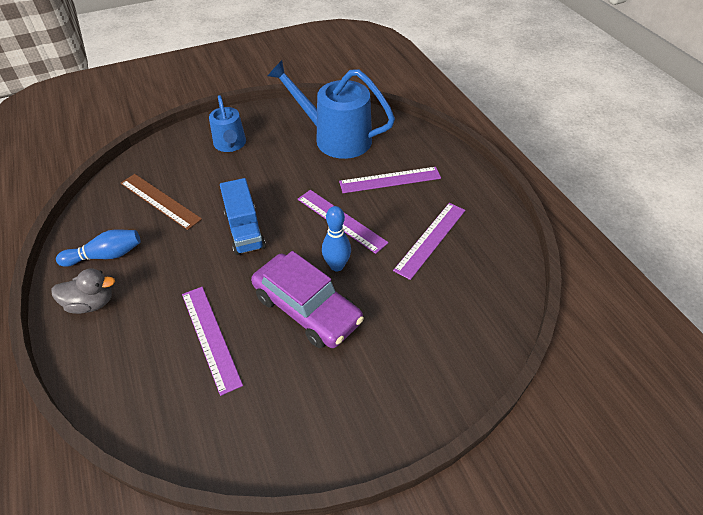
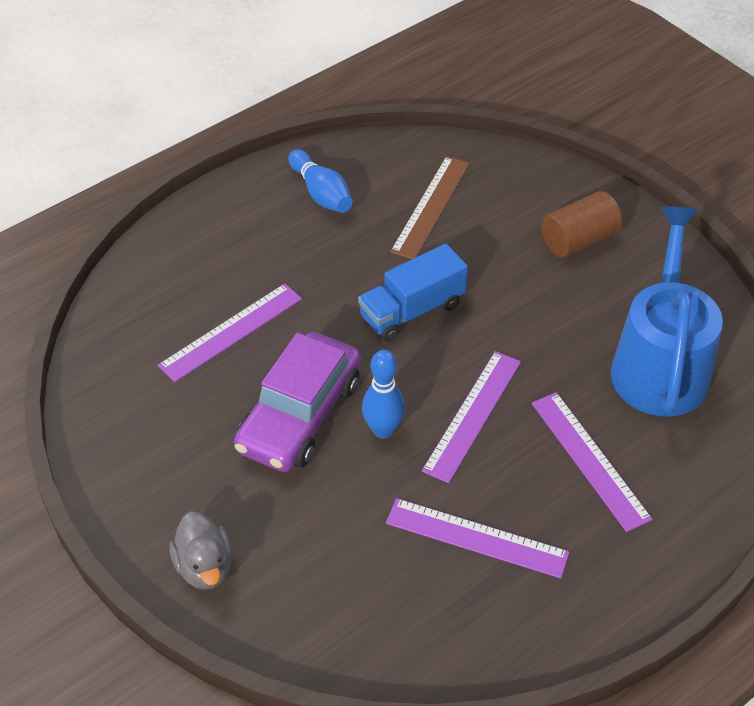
camera: 75 degrees right, 0 degrees up
(91, 303) = (249, 210): grey duck -> grey duck (205, 567)
(230, 144) = (579, 240): blue watering can -> brown cylinder

